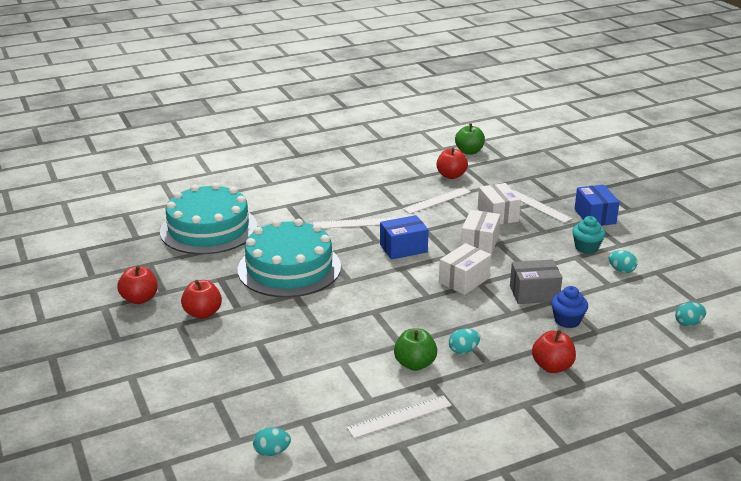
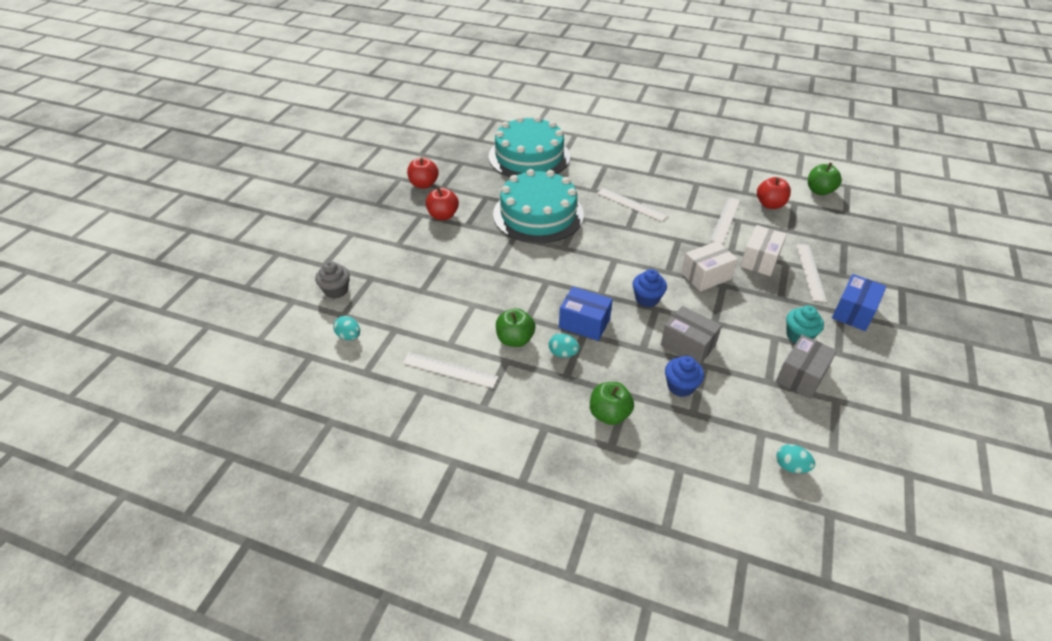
camera: 45 degrees right, 15 degrees up
(197, 428) = (336, 290): none -> grey cupcake
(403, 248) = (639, 245): blue box -> blue box (584, 323)
(437, 200) = (725, 220): white ruler -> white ruler turned 75 degrees counterclockwise
(464, 280) = (647, 299): white box -> blue cupcake
(552, 366) = (609, 414): red apple -> green apple
(621, 270) = (801, 376): turquoise egg -> grey box

